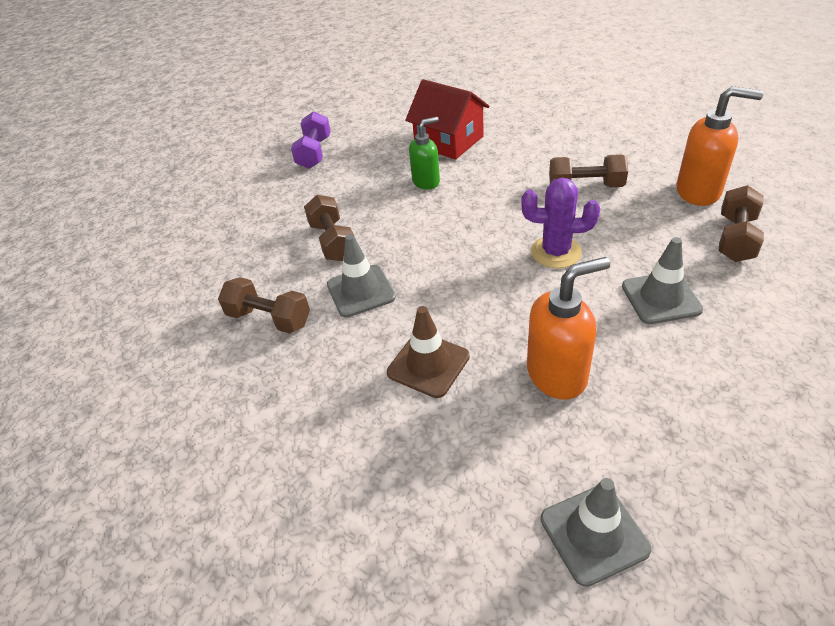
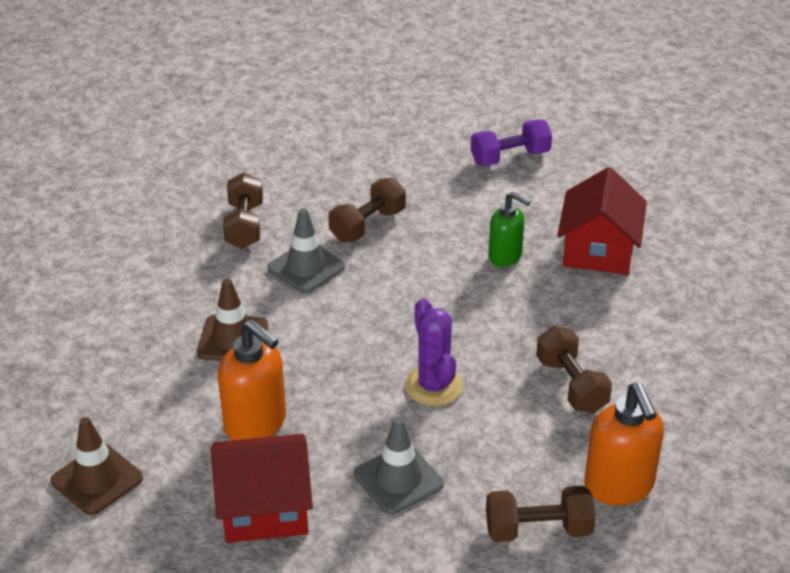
camera: 60 degrees right, 5 degrees down
(594, 534) = (97, 479): grey traffic cone -> brown traffic cone
(675, 394) = (265, 508): none -> red house

